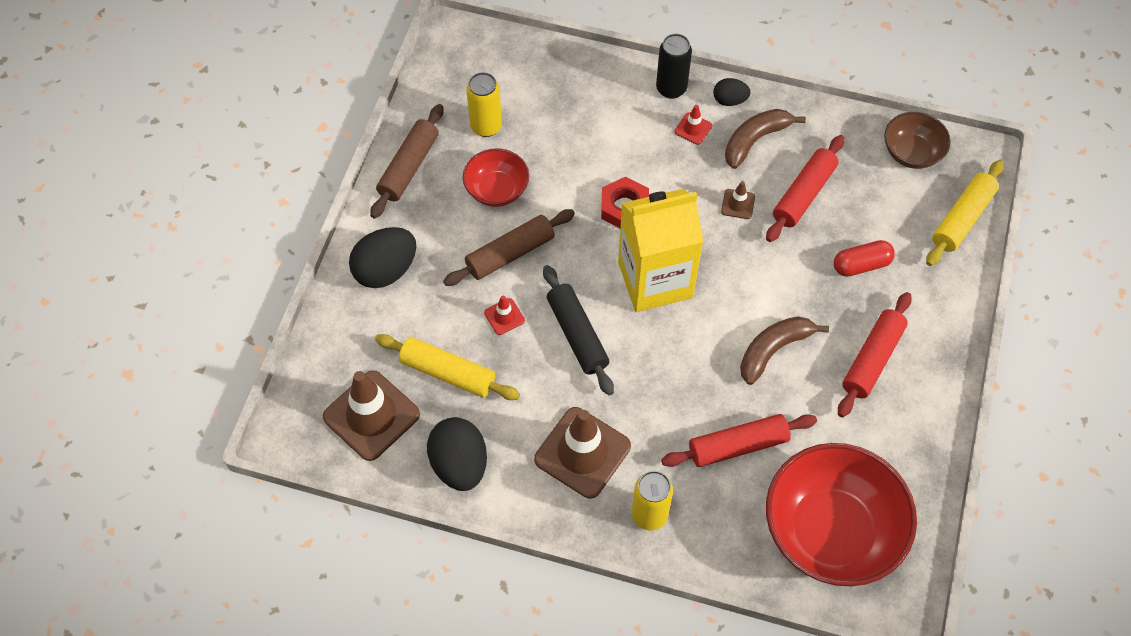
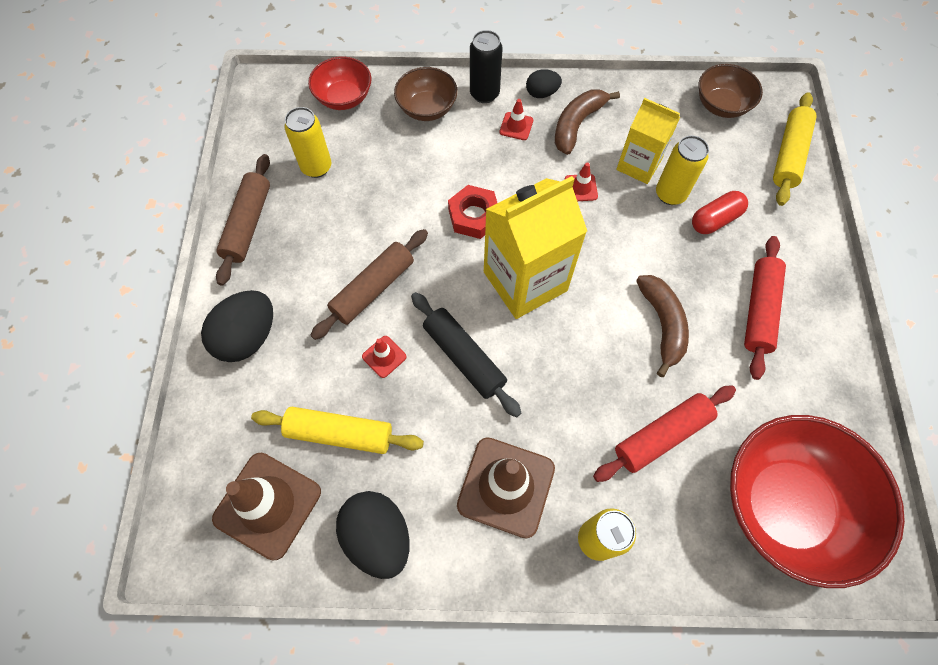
camera: 15 degrees left, 5 degrees up
(497, 190) = (343, 227): red bowl -> red bowl (344, 98)
(609, 91) = (427, 108): none -> brown bowl
(738, 204) = (581, 188): brown traffic cone -> red traffic cone
(773, 350) = (662, 324): brown banana -> brown banana turned 135 degrees clockwise
(803, 194) = (638, 165): red rolling pin -> yellow carton
(825, 230) = (670, 194): none -> yellow can

